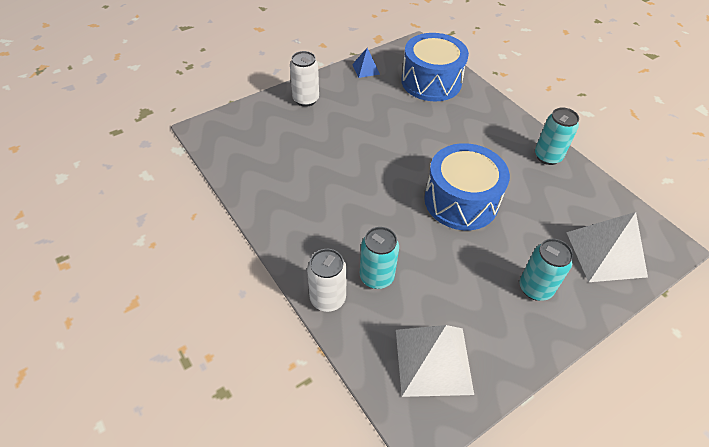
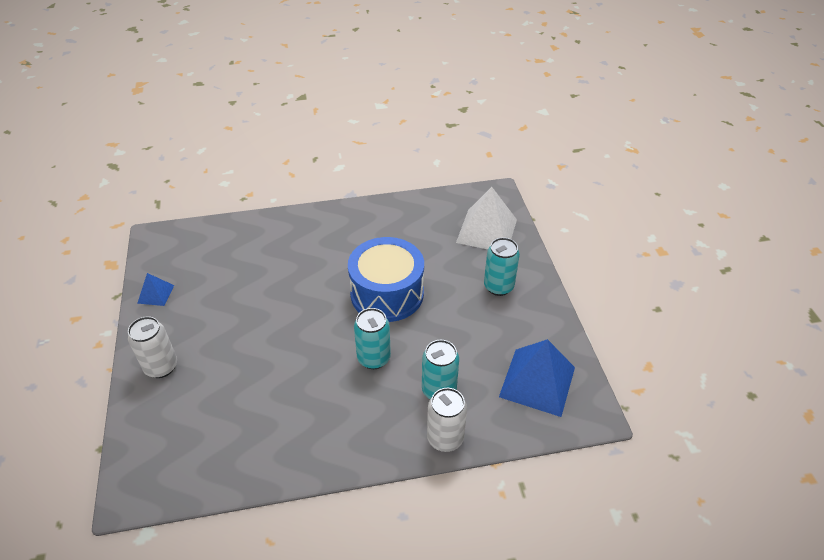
camera: 65 degrees left, 5 degrees down
(431, 82) = (220, 249): blue drum -> none
(433, 361) = (537, 382): white pyramid -> blue pyramid
(547, 156) = (372, 214): turquoise can -> turquoise can (373, 358)

